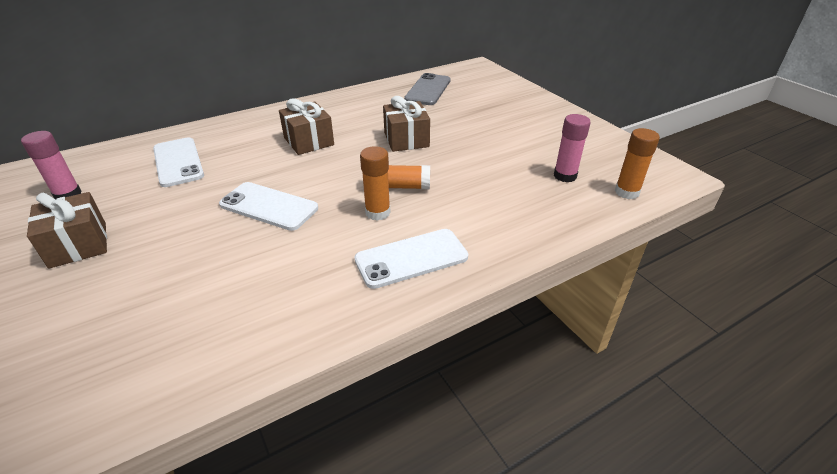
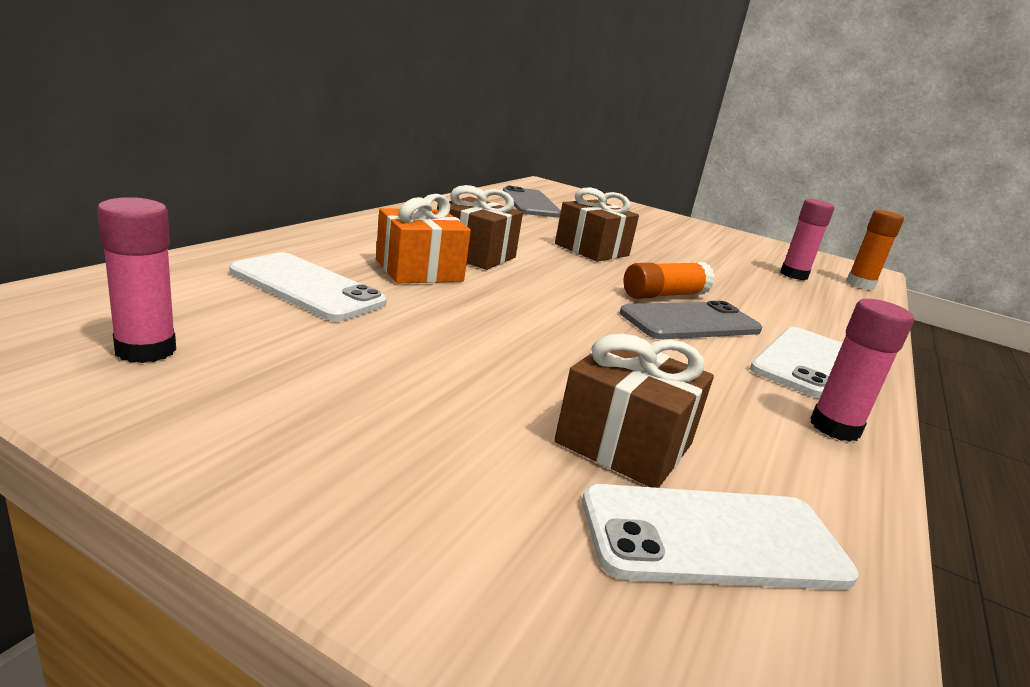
camera: 35 degrees left, 15 degrees down
(78, 245) = (309, 423): brown gift -> brown gift (624, 443)
(255, 153) = (419, 270): none -> orange gift
(269, 206) = (550, 329): white phone -> white phone (713, 538)
(339, 310) = (834, 428): none -> pink glue stick
(377, 212) = (690, 322): orange glue stick -> grey phone

